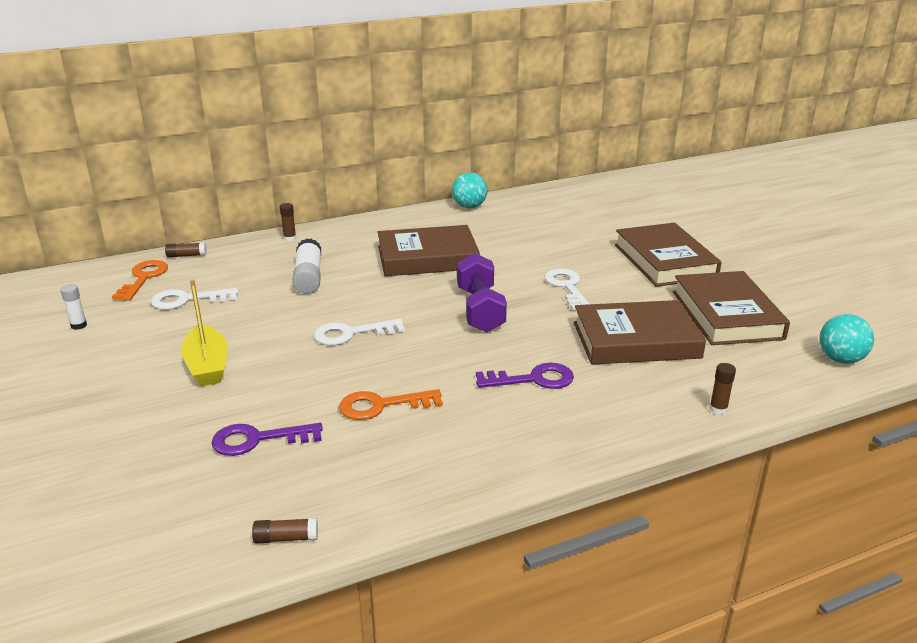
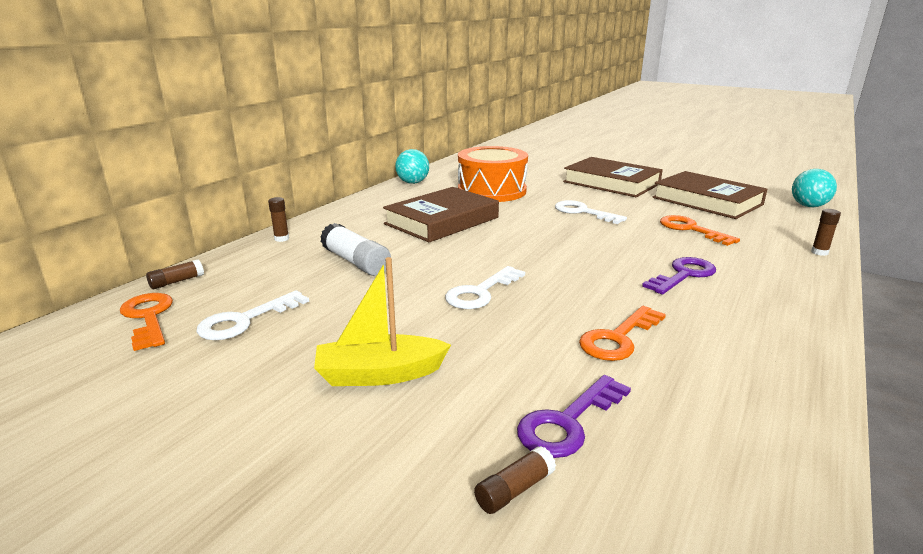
camera: 35 degrees left, 5 degrees down
(79, 325) = (119, 397): white glue stick -> none
(207, 366) = (379, 374): yellow boat -> yellow boat turned 135 degrees clockwise
(286, 538) = (787, 510): brown glue stick -> brown glue stick (514, 490)
(480, 309) = (552, 242): purple dumbbell -> none
(524, 237) = (492, 191): none -> orange drum
(636, 340) = (691, 229): brown book -> orange key

